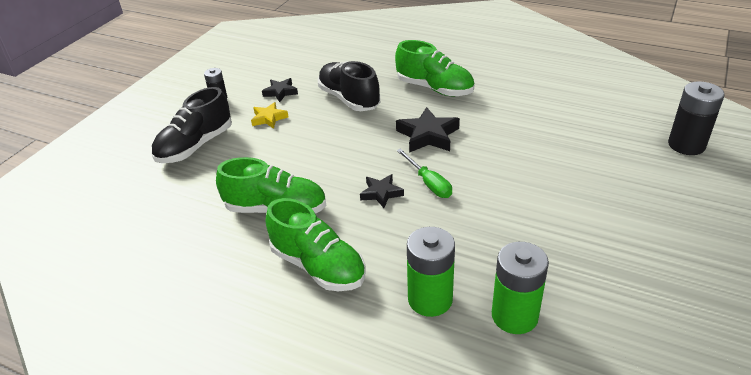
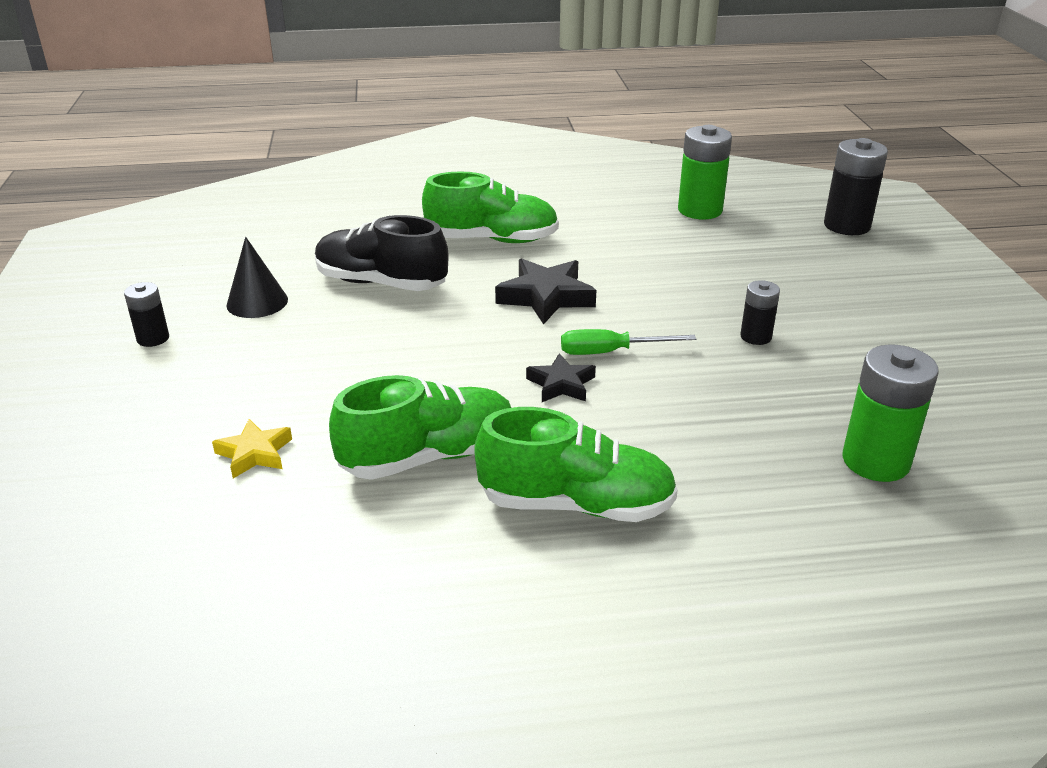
camera: 35 degrees left, 5 degrees down
(195, 146) = (186, 417): black shoe -> none
(269, 118) = (277, 342): yellow star -> yellow star (254, 453)
(280, 92) = (257, 302): black star -> black cone
(428, 183) = (610, 352): green screwdriver -> green screwdriver turned 150 degrees clockwise
(430, 299) = (764, 483): green battery -> green battery (700, 210)
(528, 204) = (756, 337): none -> black battery

